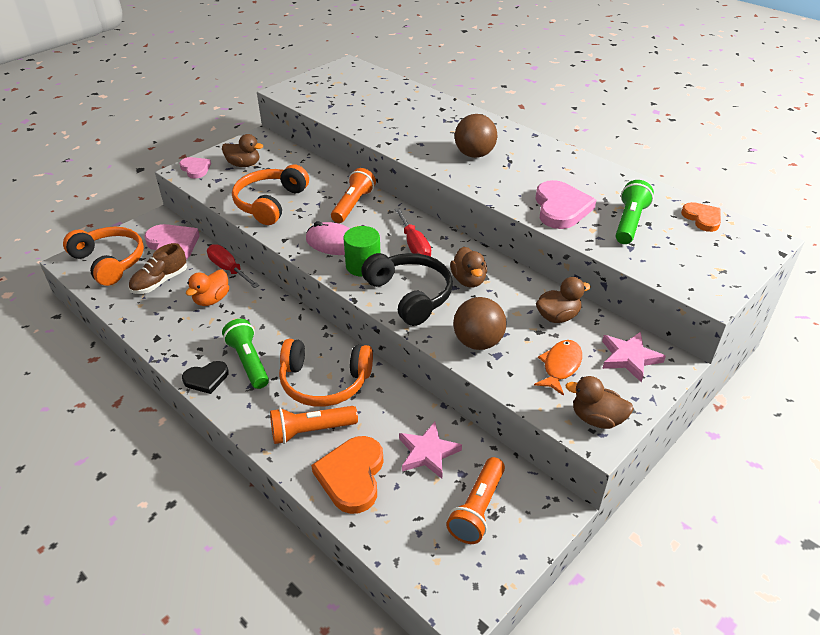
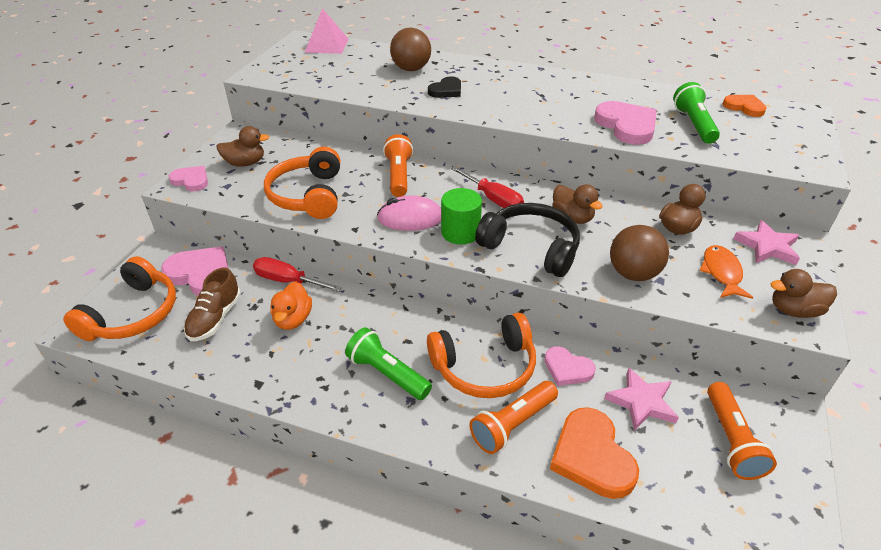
camera: 25 degrees left, 0 degrees up
(110, 262) = (133, 314): orange headphones -> orange headphones turned 90 degrees clockwise
(206, 379) = (354, 410): black heart -> black heart (446, 90)
(363, 74) = (327, 45): none -> pink pyramid
(389, 406) = (567, 369): none -> pink heart
(474, 154) = (505, 96): brown ball -> brown ball (411, 69)

